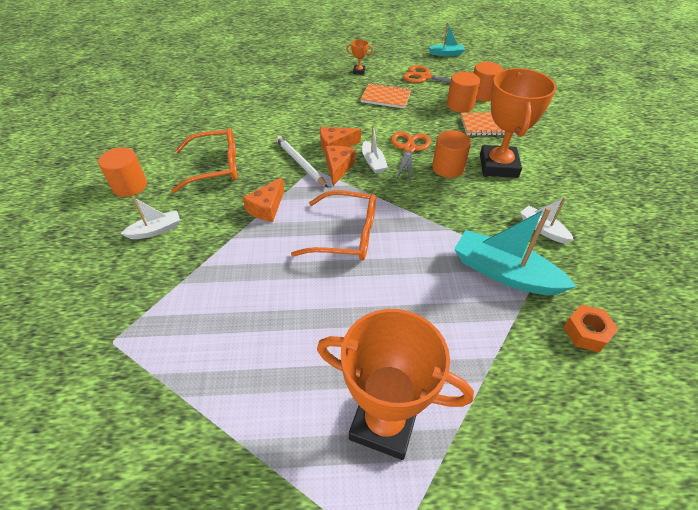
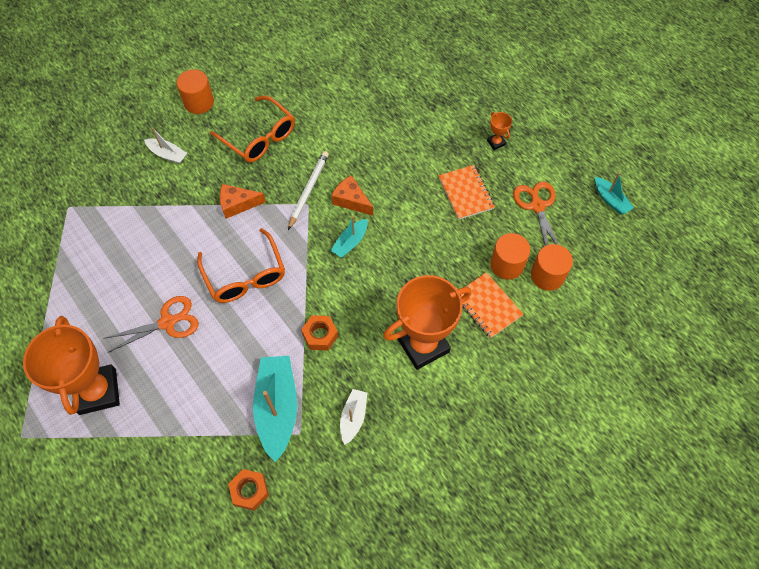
camera: 55 degrees right, 15 degrees up
(338, 168) = (322, 221): orange cheese -> none
(373, 162) = (350, 242): white boat -> turquoise boat
(409, 148) = (393, 259): orange scissors -> orange scissors (168, 322)
(447, 215) = (320, 335): none -> orange nut
(448, 168) = (387, 304): orange cylinder -> none

